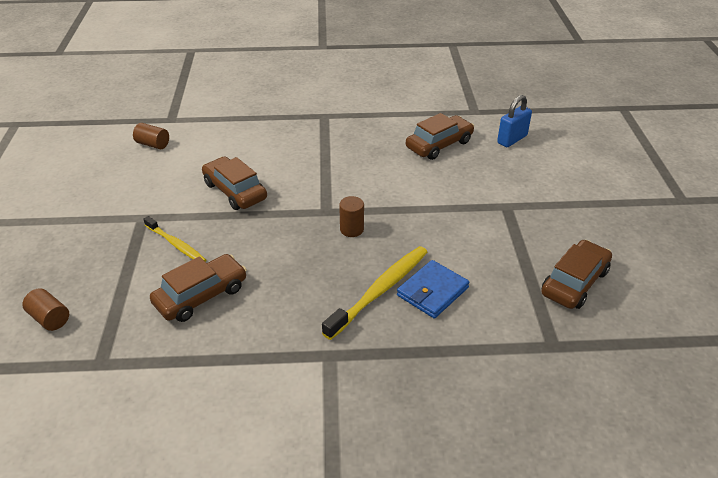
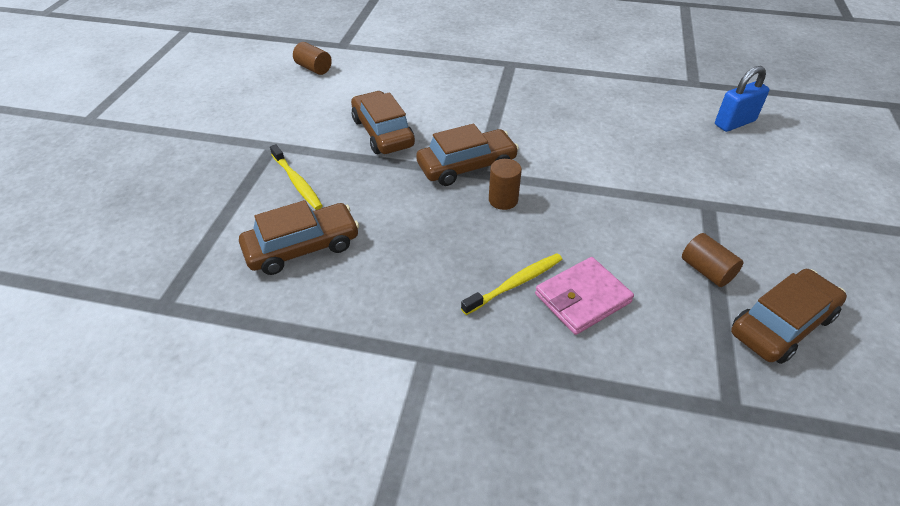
camera: 15 degrees right, 5 degrees up
(50, 318) = (132, 241): brown cylinder -> brown cylinder (706, 271)
(380, 291) = (515, 284): yellow toothbrush -> yellow toothbrush, size x0.63
(432, 291) = (582, 298): blue wallet -> pink wallet
(439, 144) = (639, 116): brown car -> brown car (466, 166)

